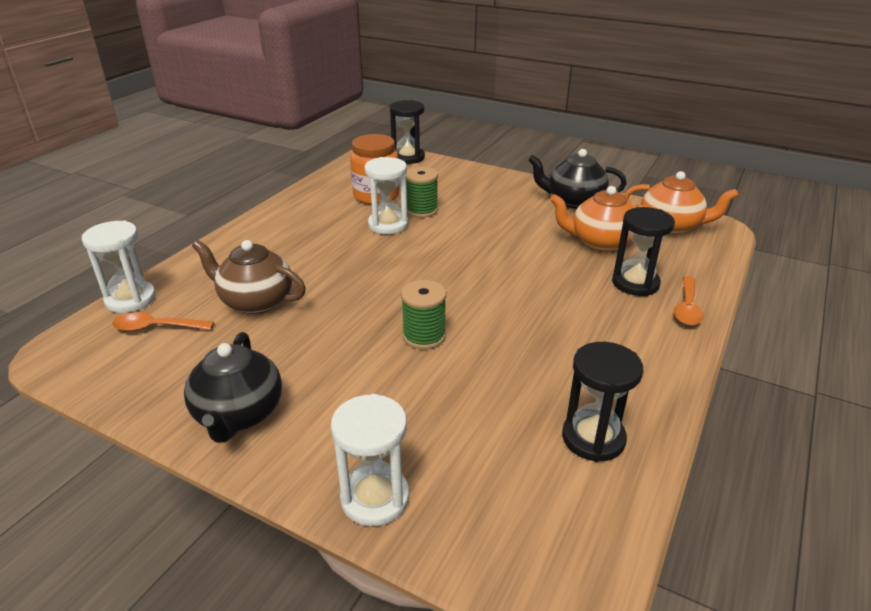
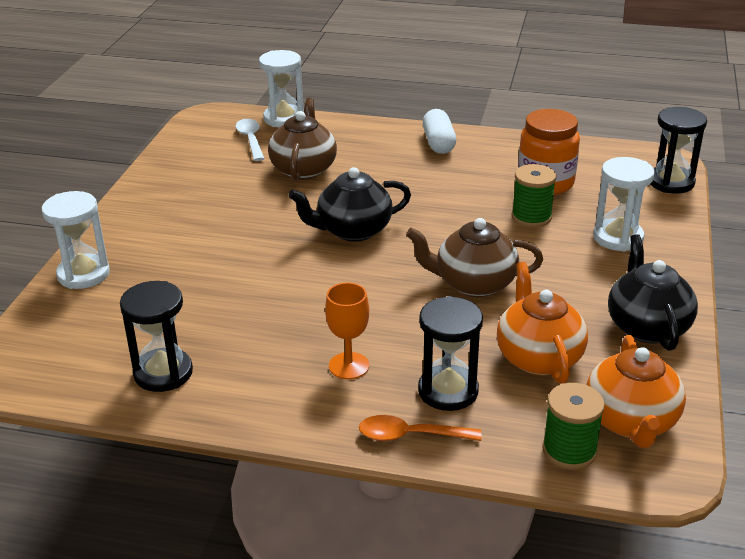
camera: 75 degrees right, 0 degrees up
(156, 327) = (251, 140): orange spoon -> white spoon
(239, 415) = (158, 200): black teapot -> black teapot (352, 230)
(273, 225) = (438, 143): none -> white capsule
(388, 225) = (482, 203): white hourglass -> white hourglass (618, 238)
(424, 336) = (283, 261): green spool -> green spool (569, 451)
(501, 249) = (473, 284): none -> brown teapot
(598, 322) = (349, 366): none -> orange goblet

